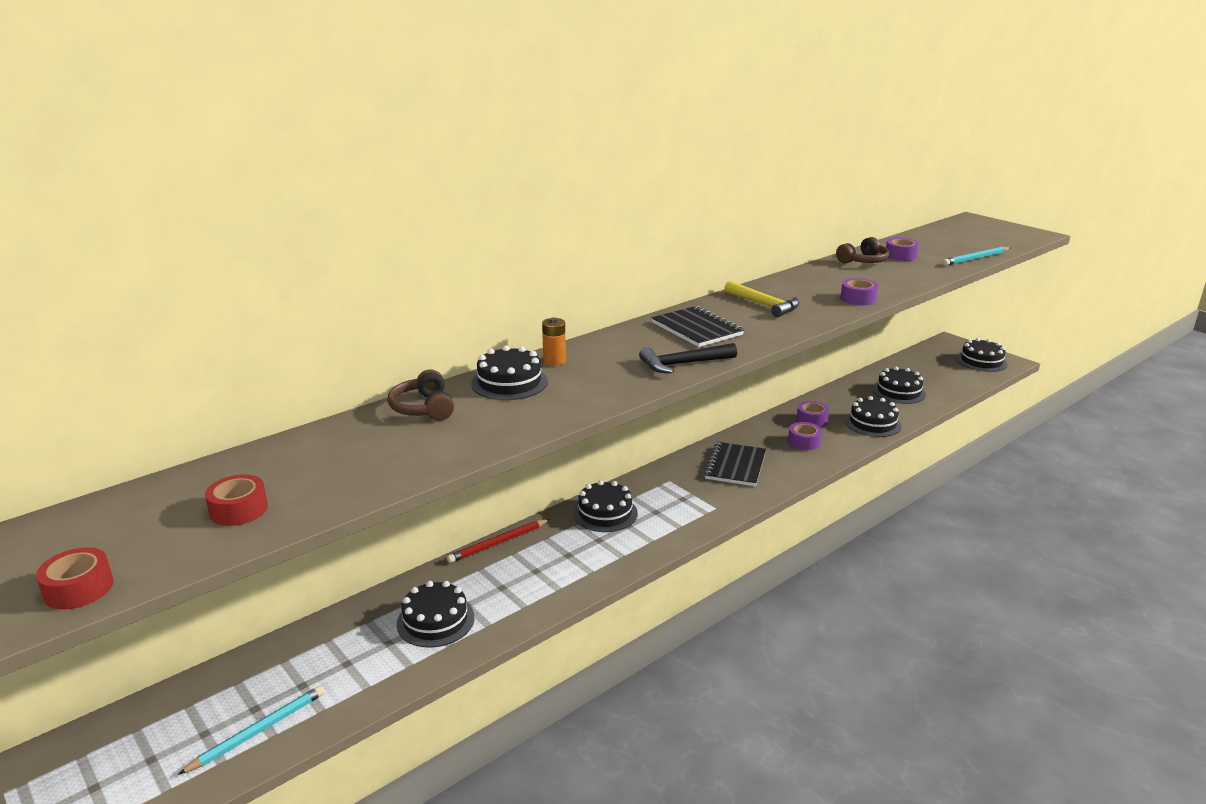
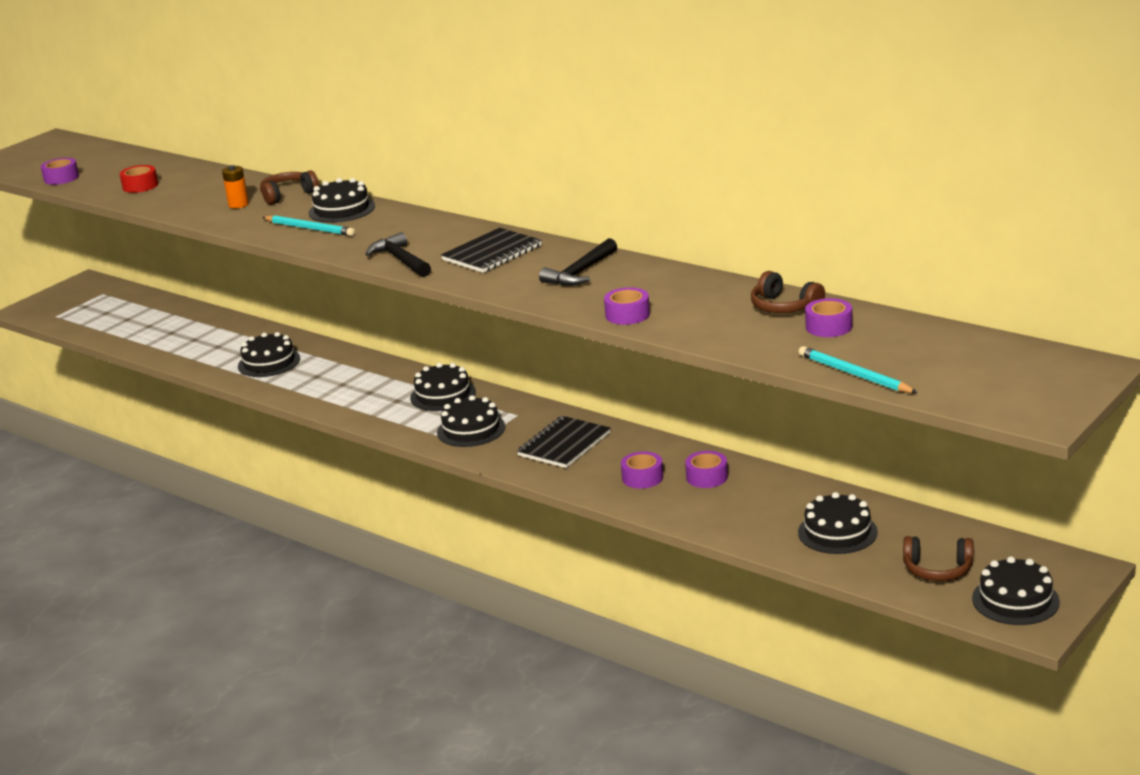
camera: 80 degrees right, 0 degrees up
(79, 589) = (61, 178): red tape -> purple tape
(258, 731) = (151, 339): turquoise pencil -> turquoise pencil (310, 228)
(498, 543) = (379, 361): red pencil -> none
(554, 361) = (391, 215): orange battery -> orange battery (238, 205)
(735, 466) = (564, 444): black notebook -> black notebook turned 60 degrees counterclockwise
(764, 304) = (580, 272): yellow hammer -> black hammer
(872, 423) = (721, 518): black cake -> black cake (471, 430)
(947, 373) = (937, 569): none -> brown headphones

